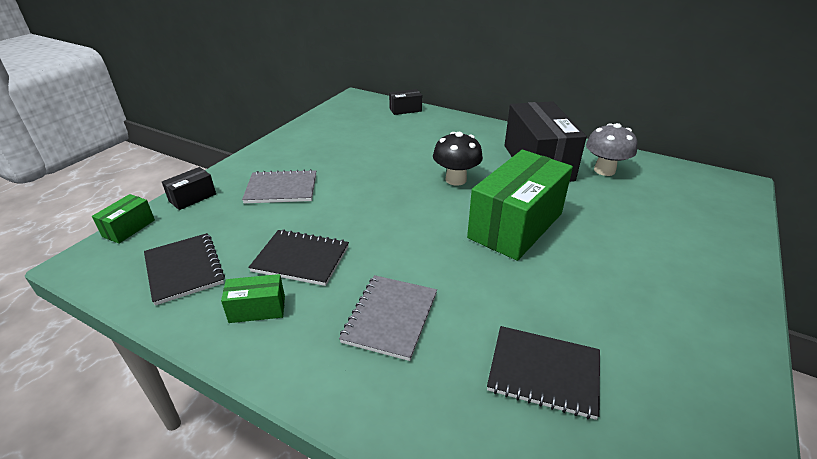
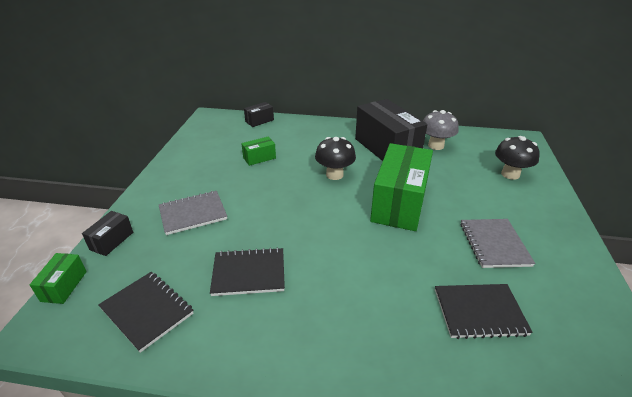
camera: 20 degrees left, 0 degrees up
(257, 309) = (237, 328): green box -> green box (259, 158)
(390, 317) = (350, 303): grey notebook -> grey notebook (494, 244)
(690, 222) = (510, 174): none -> black mushroom

